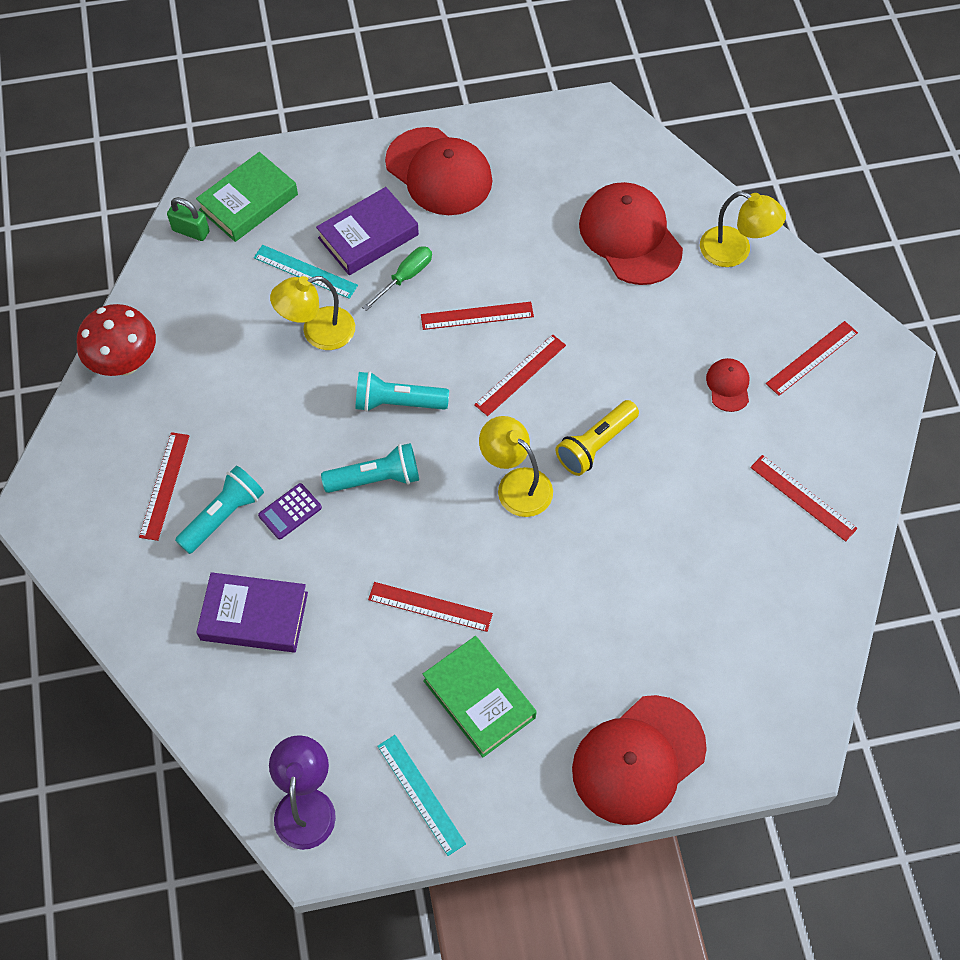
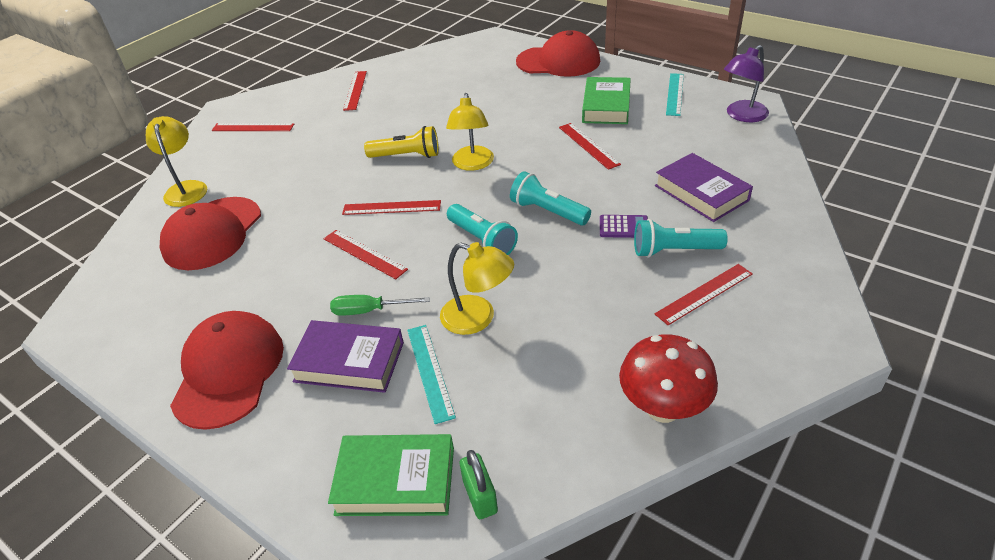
camera: 130 degrees left, 20 degrees down
(728, 386) = (306, 140): red cap -> none

